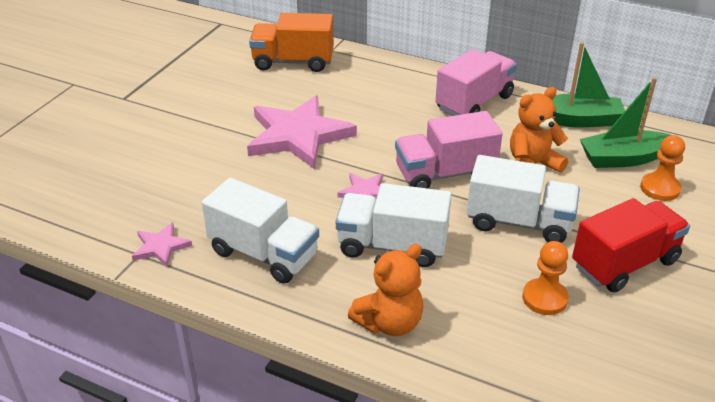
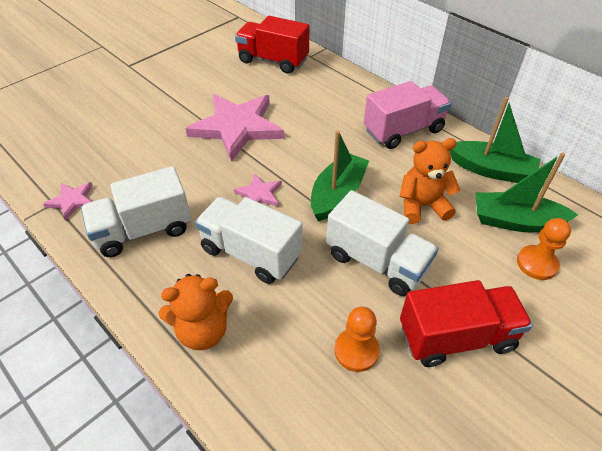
camera: 20 degrees right, 10 degrees up
(264, 254) = (143, 230): white truck -> white truck turned 105 degrees clockwise
(293, 62) = (273, 61): orange truck -> red truck
(445, 174) = (337, 194): pink truck -> green boat

